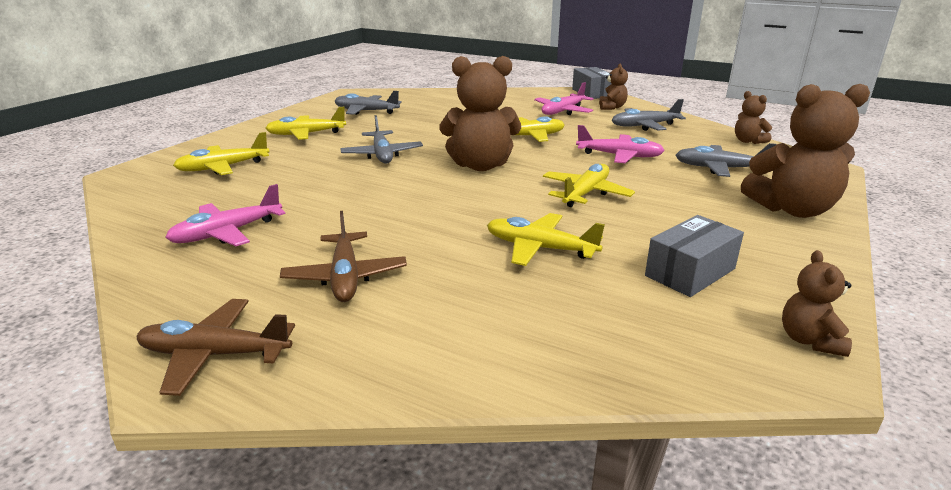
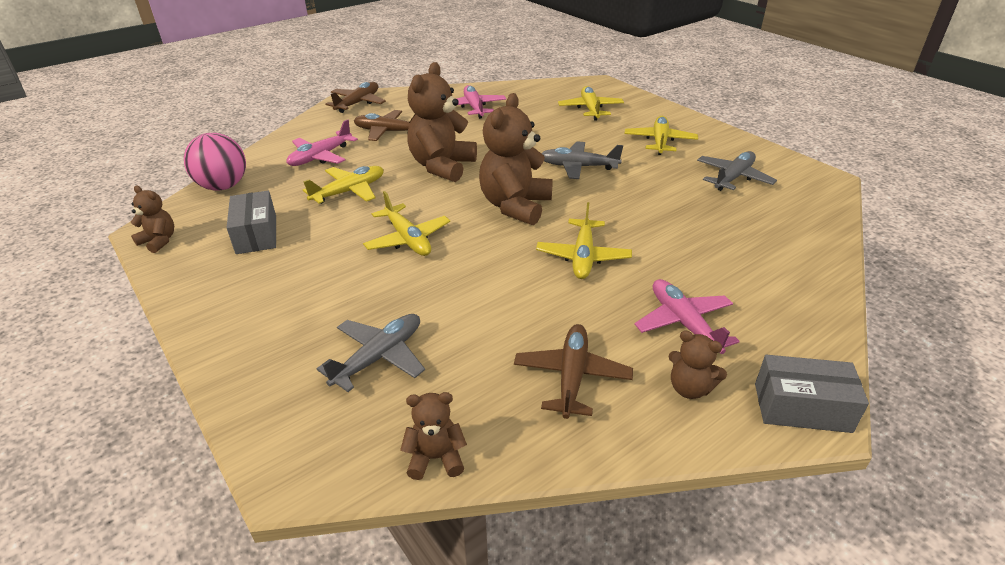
camera: 115 degrees right, 10 degrees up
(620, 156) = (475, 298): pink plane -> pink plane (320, 157)
(642, 361) = (223, 186): none -> pink ball
(644, 126) = (572, 376): grey plane -> brown plane
(792, 209) = (254, 345): brown teddy bear -> brown teddy bear (442, 166)

